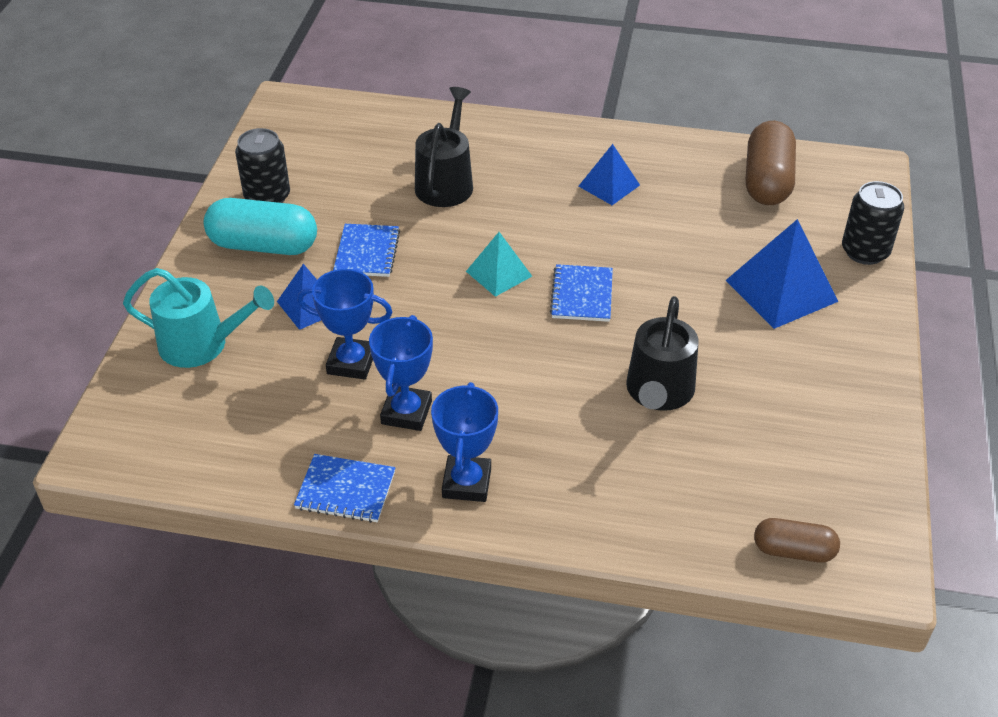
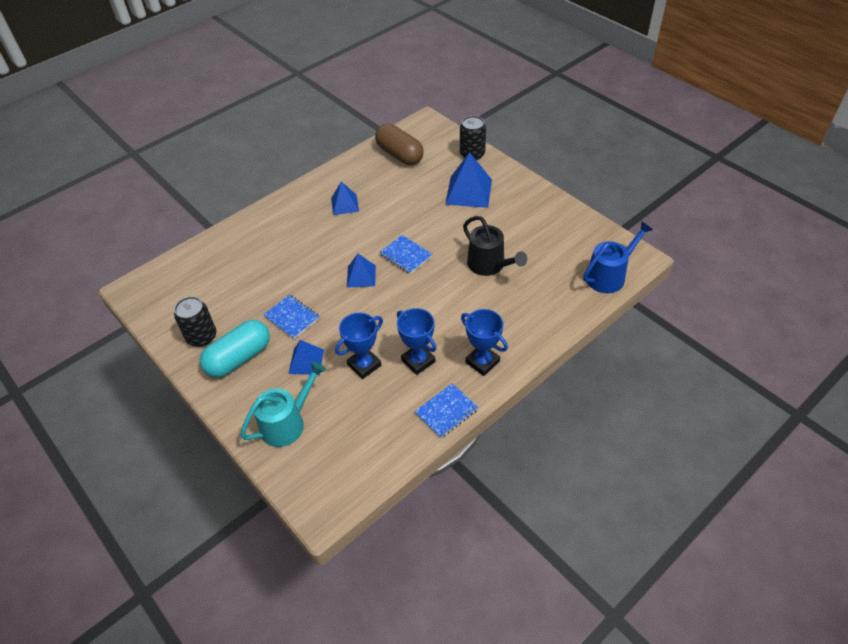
camera: 50 degrees left, 5 degrees up
(446, 182) = (275, 260): black watering can -> none
(498, 273) = (361, 276): turquoise pyramid -> blue pyramid
(793, 551) = (609, 276): brown capsule -> blue watering can

